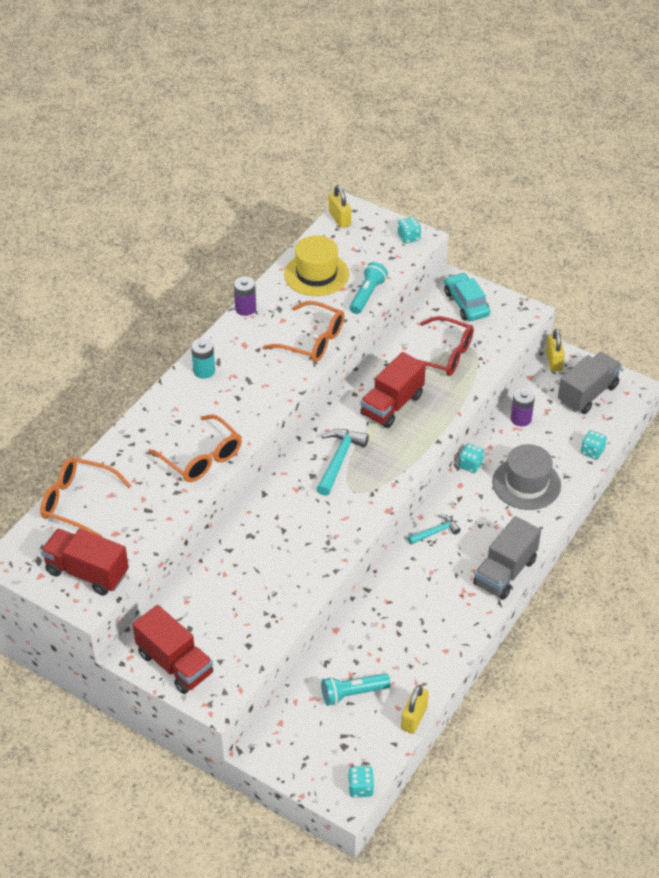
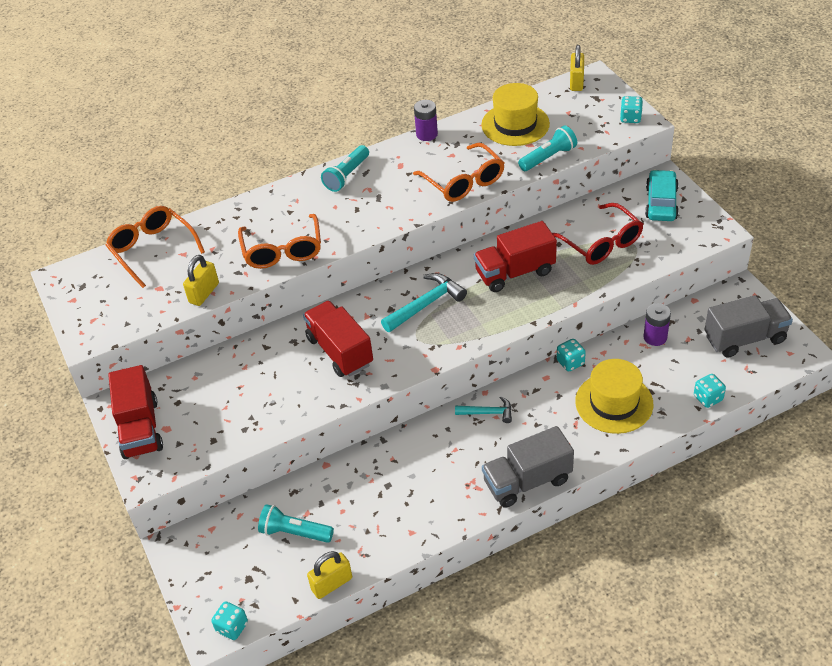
camera: 35 degrees right, 0 degrees up
(87, 572) = (109, 312): red truck -> red truck (340, 351)
(204, 371) = (347, 176): turquoise battery -> turquoise flashlight
(526, 484) = (614, 403): grey hat -> yellow hat
(553, 361) = (731, 293): yellow padlock -> yellow padlock (204, 293)

